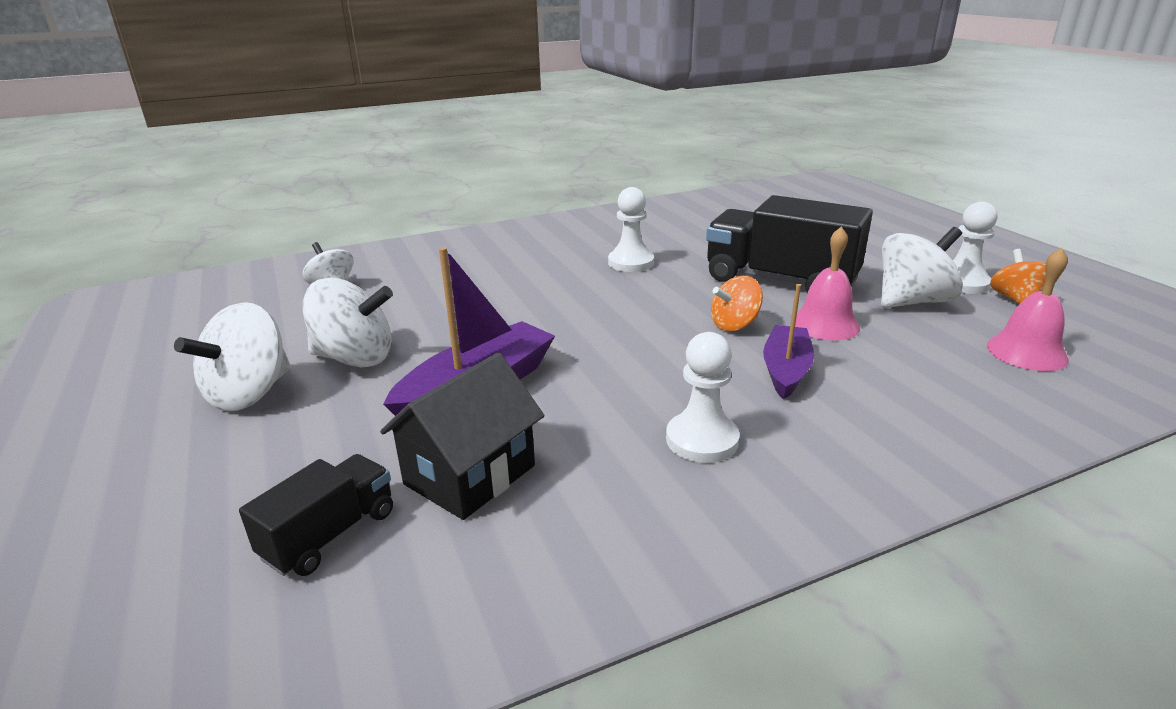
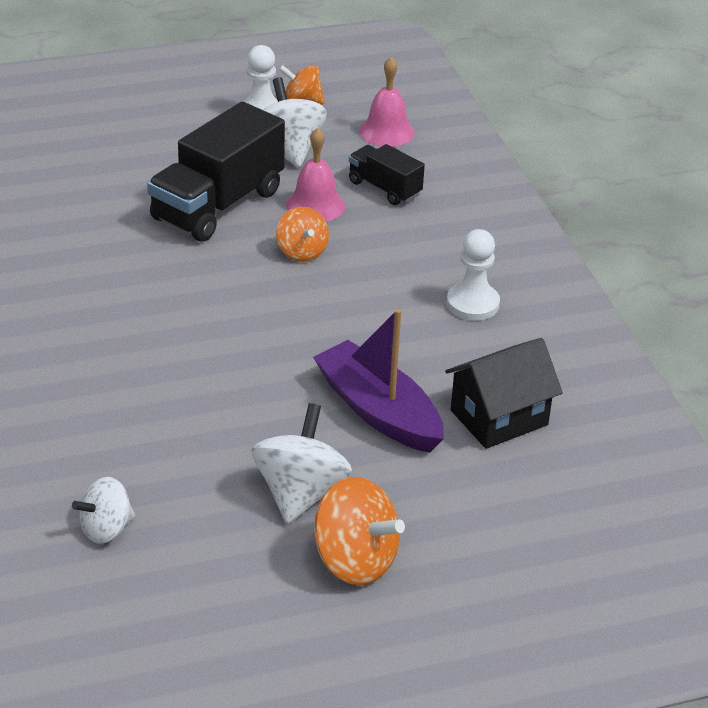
camera: 85 degrees left, 10 degrees up
(250, 394) = (354, 560): white spinning top -> orange spinning top
(330, 535) = (557, 484): black truck -> black truck (384, 188)
(470, 475) = (499, 417): black house -> black house turned 75 degrees counterclockwise
(631, 263) = (131, 289): white pawn -> none
(786, 370) = (386, 244): purple boat -> none

